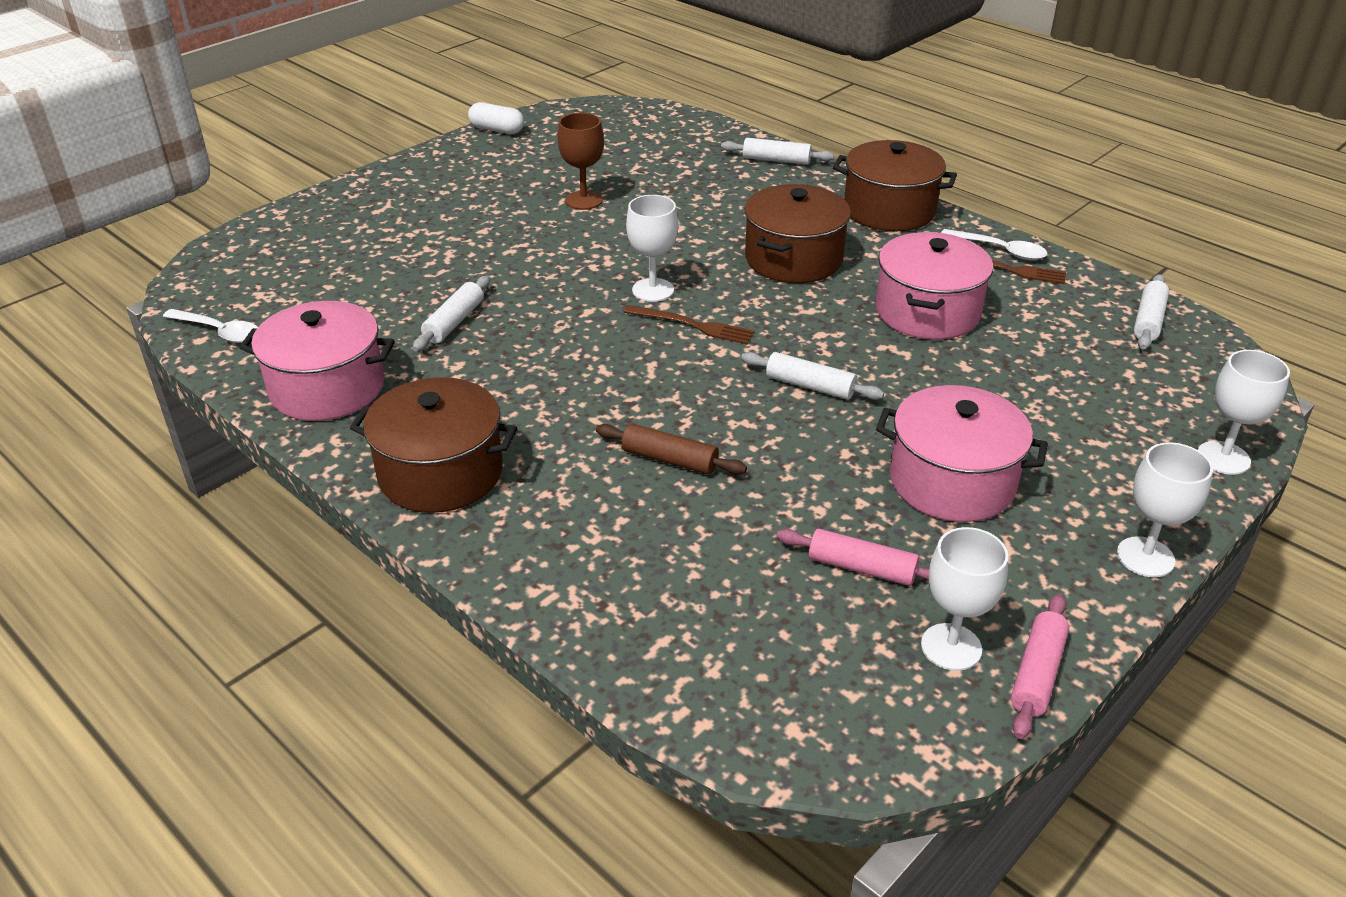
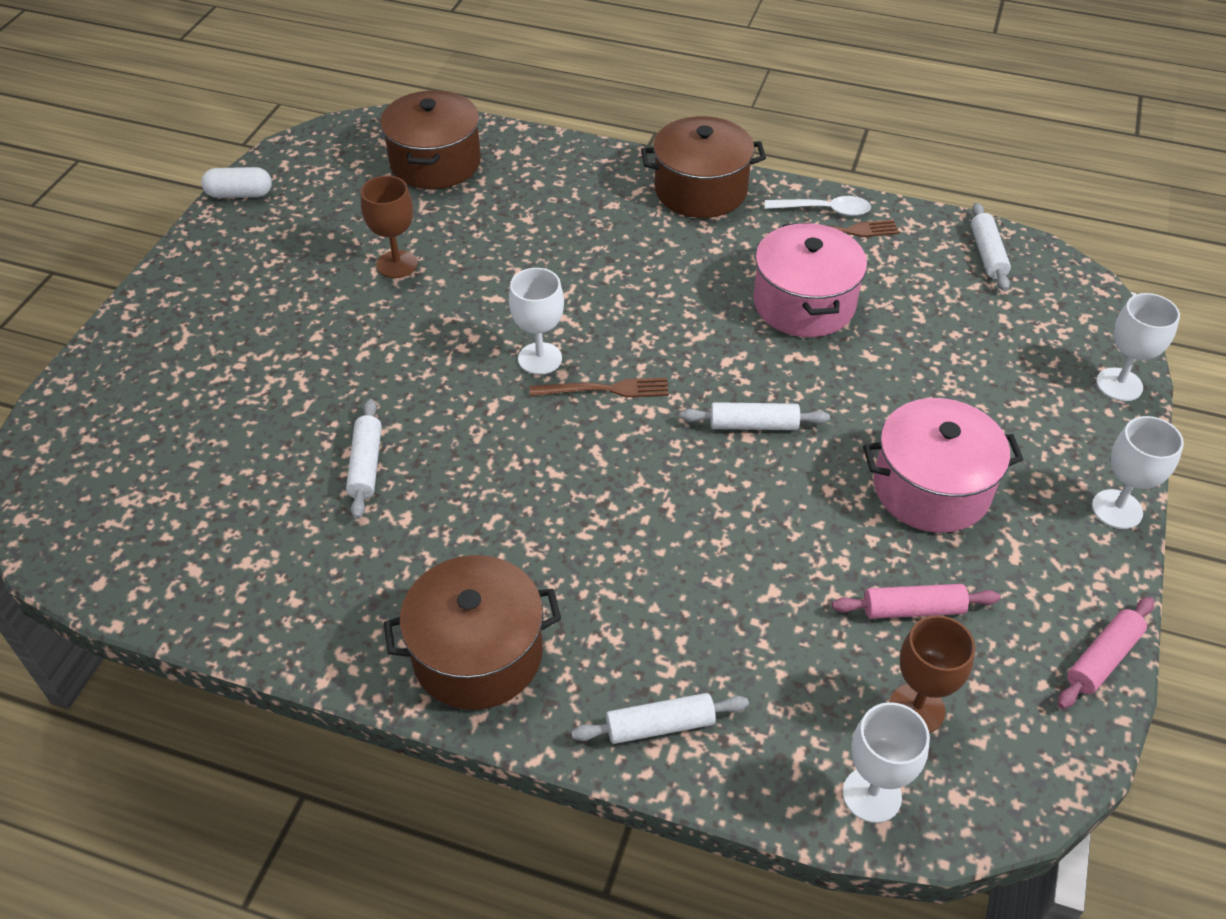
camera: 25 degrees left, 10 degrees up
(219, 332) = (114, 565): white spoon -> none
(327, 388) = (288, 595): pink pot -> none
(669, 459) = (681, 555): brown rolling pin -> none
(776, 160) = (558, 156): white rolling pin -> white rolling pin (660, 725)
(793, 259) = (649, 277): brown pot -> brown pot (435, 163)
(806, 646) = (916, 709): none -> brown goblet
(951, 647) = (1026, 661): white goblet -> white goblet (872, 795)
(1037, 673) = (1102, 659): pink rolling pin -> pink rolling pin turned 45 degrees clockwise

